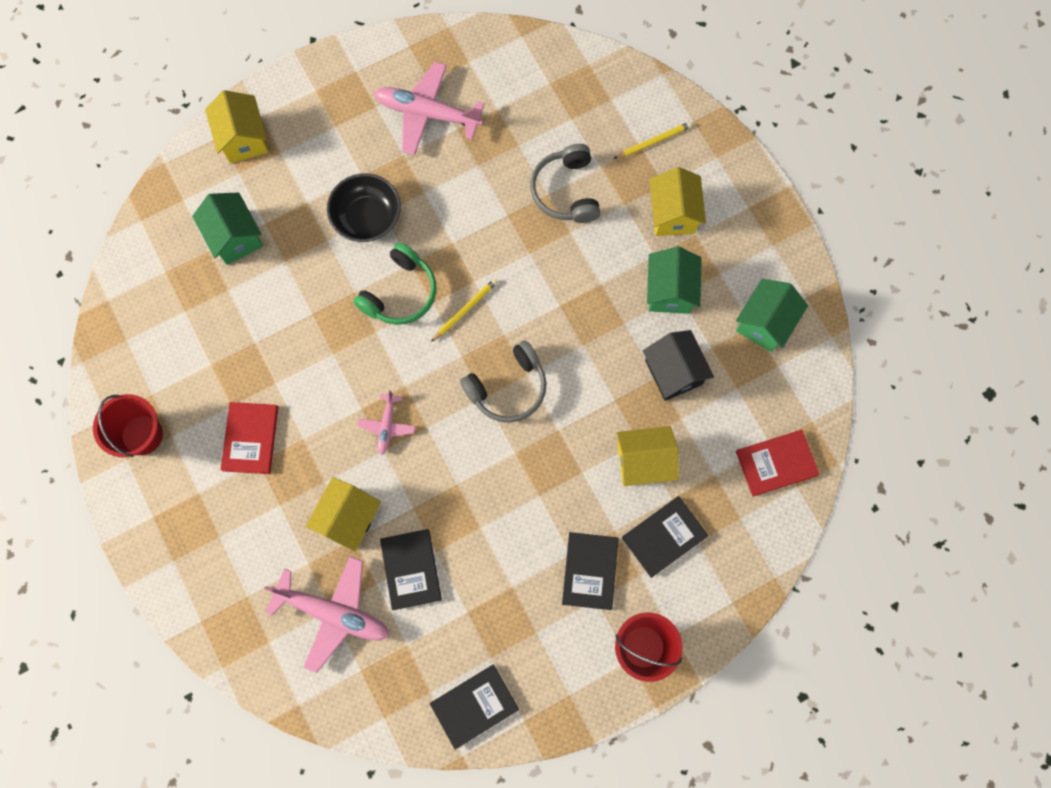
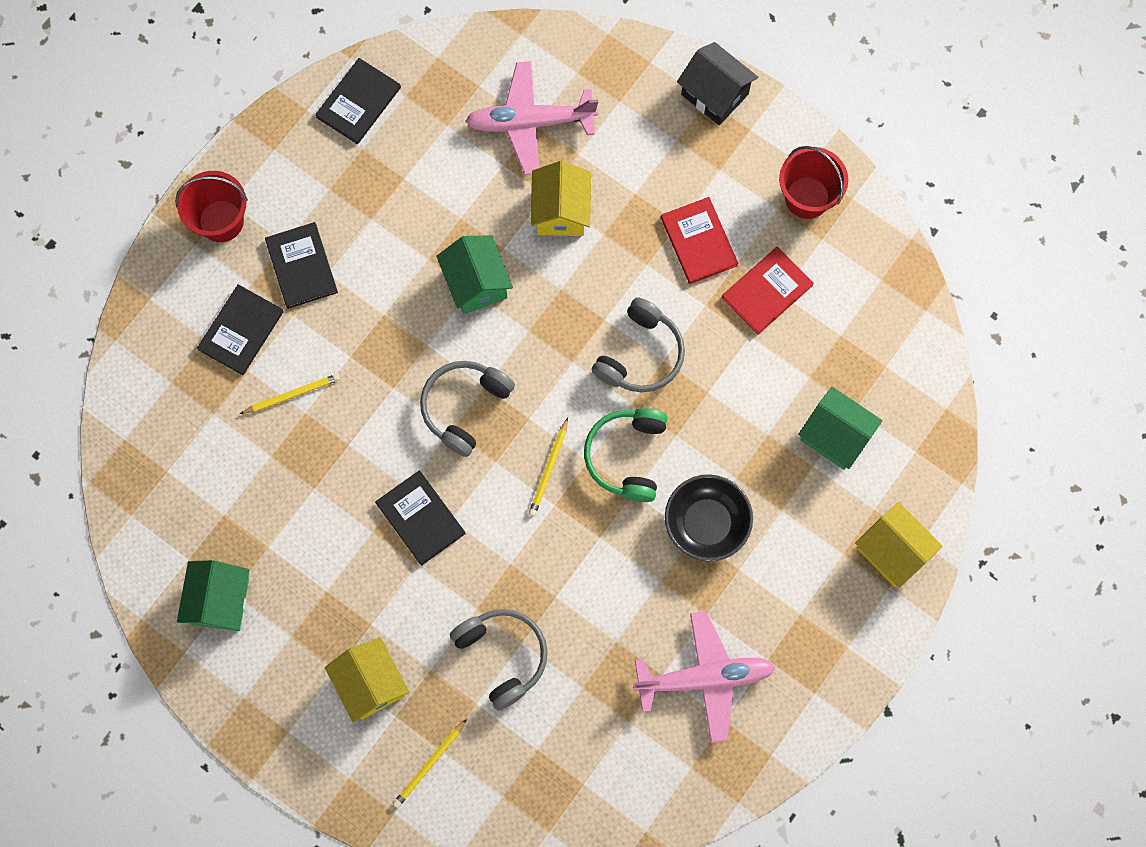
camera: 155 degrees right, 0 degrees up
(348, 367) = (640, 354): none -> grey headphones
(387, 425) = (569, 314): pink plane -> none
(411, 569) = (476, 192): black book -> black book (420, 518)
(643, 462) = (292, 394): yellow house -> yellow pencil
(669, 291) = (338, 590): green house -> green house (476, 283)
(673, 372) = (298, 502): black house -> black house (714, 94)
(776, 463) = (153, 454): red book -> red book (767, 291)

